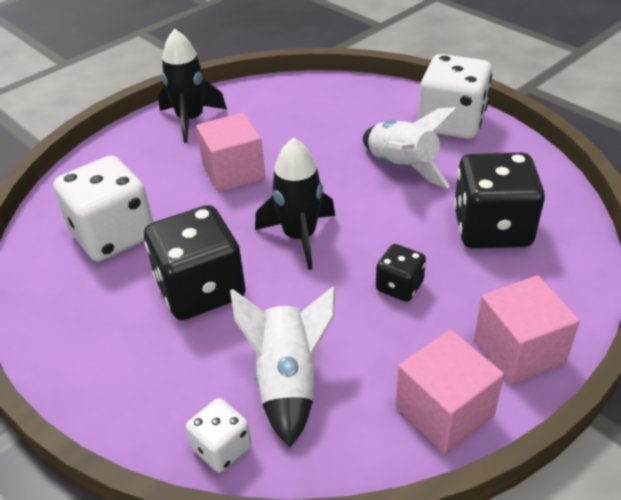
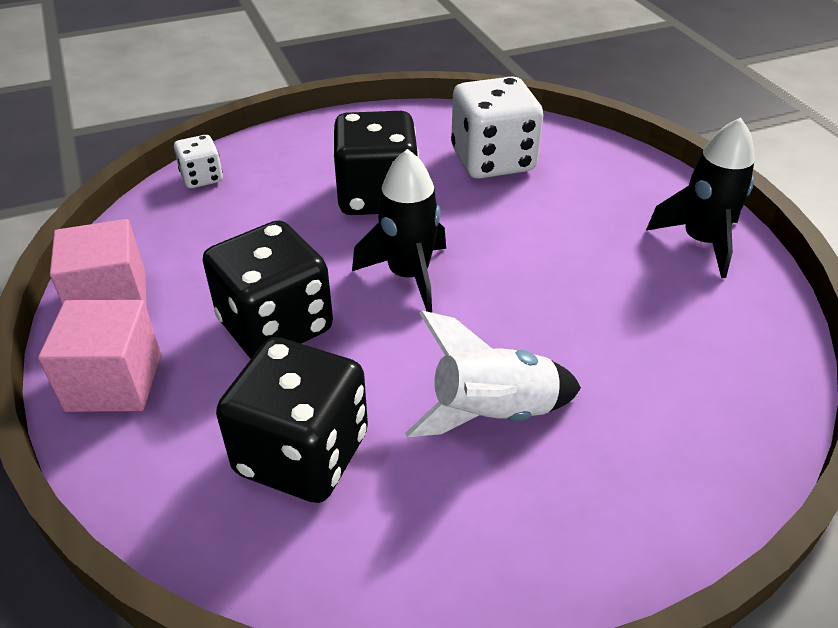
camera: 110 degrees right, 0 degrees up
(233, 172) = (561, 253): pink cube -> none
(288, 381) = (229, 221): white rocket -> none
(399, 286) = (275, 326): black dice -> black dice, size x1.98
(451, 123) = (589, 532): white dice -> none

